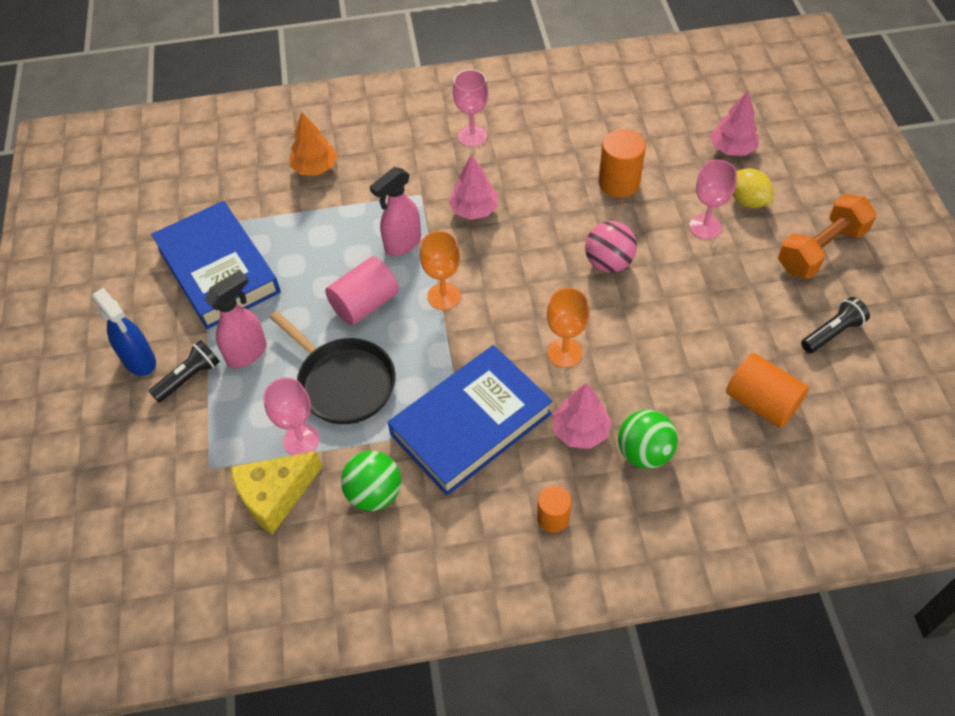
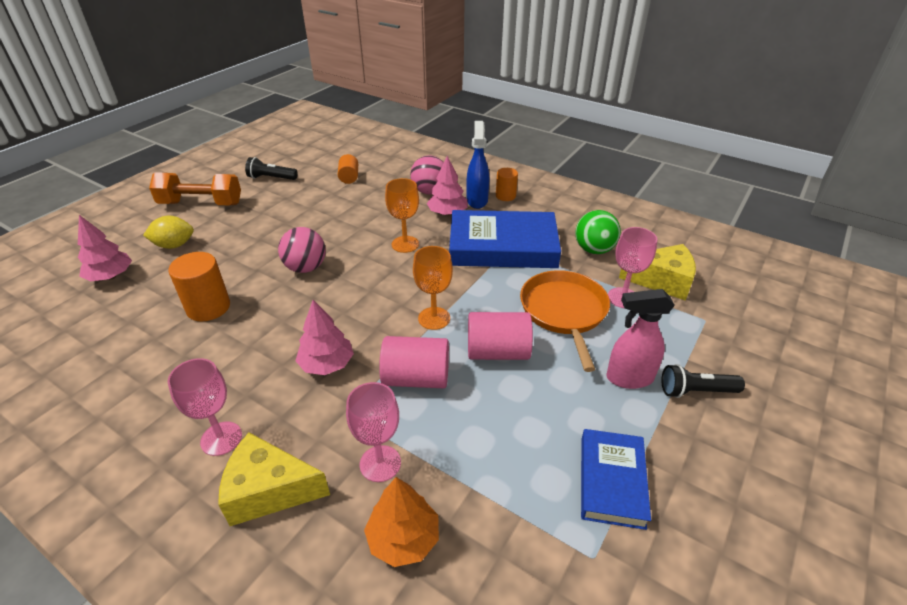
camera: 140 degrees left, 15 degrees down
(140, 361) = (743, 437): blue spray bottle -> blue spray bottle (477, 200)
(219, 270) = (611, 481): blue book -> blue book, size x0.58
(343, 382) = (564, 312): black pan -> orange pan
(402, 244) = (416, 378): pink spray bottle -> pink cylinder
(410, 138) = (269, 490): none -> yellow cheese
(644, 452) = (429, 191): green ball -> pink ball
(705, 227) = (222, 249): pink goblet -> pink goblet (380, 463)
(747, 200) = (174, 245): yellow lemon -> yellow lemon turned 75 degrees clockwise
(761, 402) = (349, 177): orange cylinder -> orange cylinder, size x0.62

